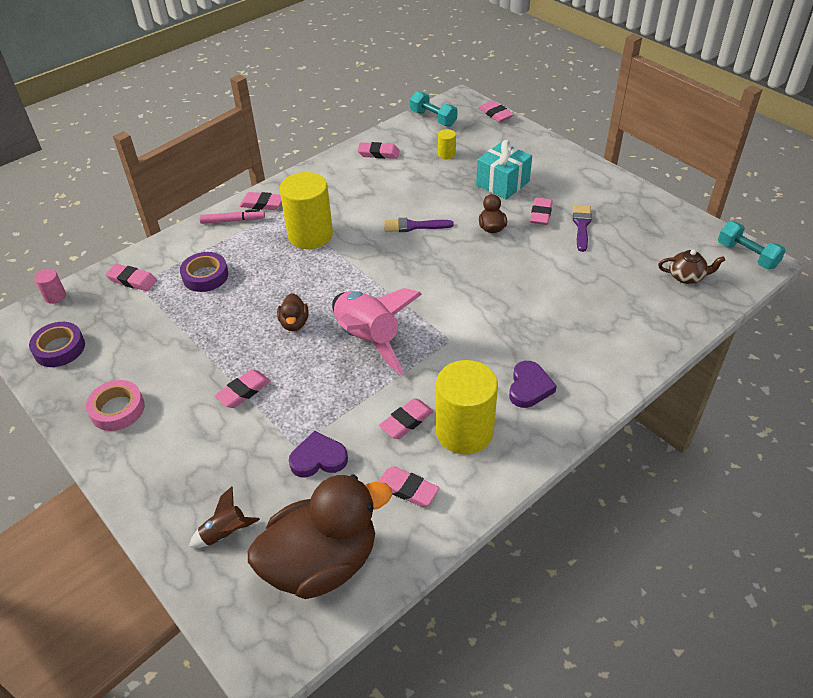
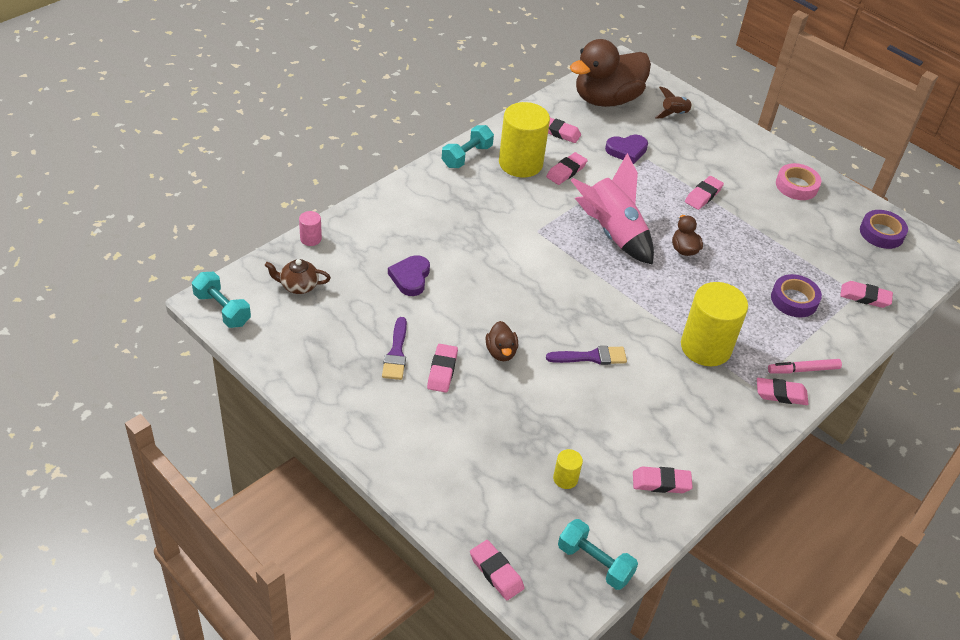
camera: 170 degrees right, 0 degrees up
(55, 296) = (927, 282): pink cylinder -> pink cylinder (310, 239)
(502, 183) = (487, 422): turquoise gift -> none
(529, 387) = (468, 191): purple heart -> purple heart (410, 278)
(535, 441) = (467, 156): none -> turquoise dumbbell

